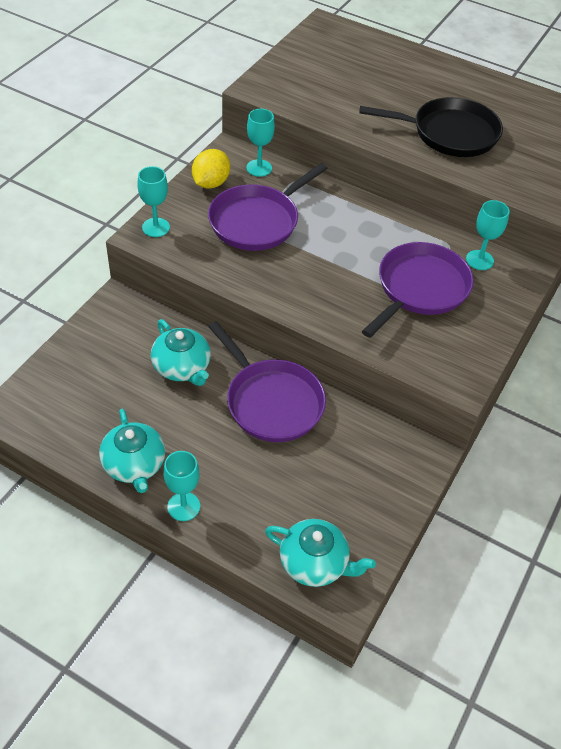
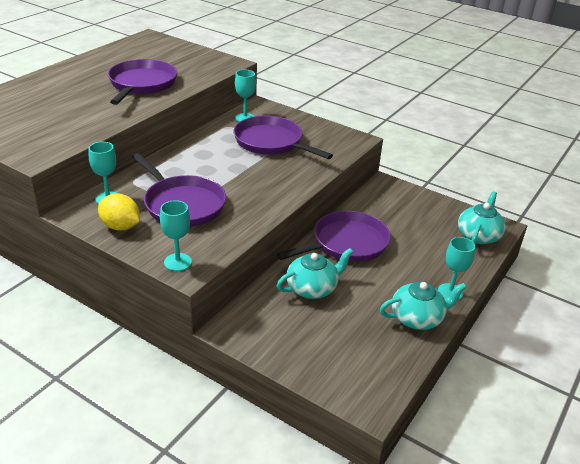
camera: 85 degrees left, 15 degrees down
(449, 133) = (142, 84): black pan -> purple pan

